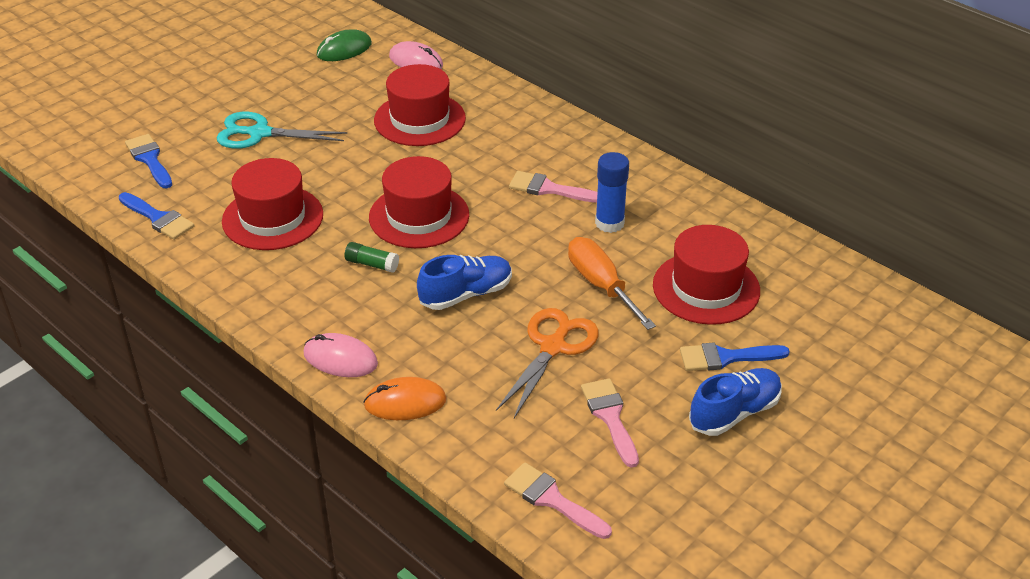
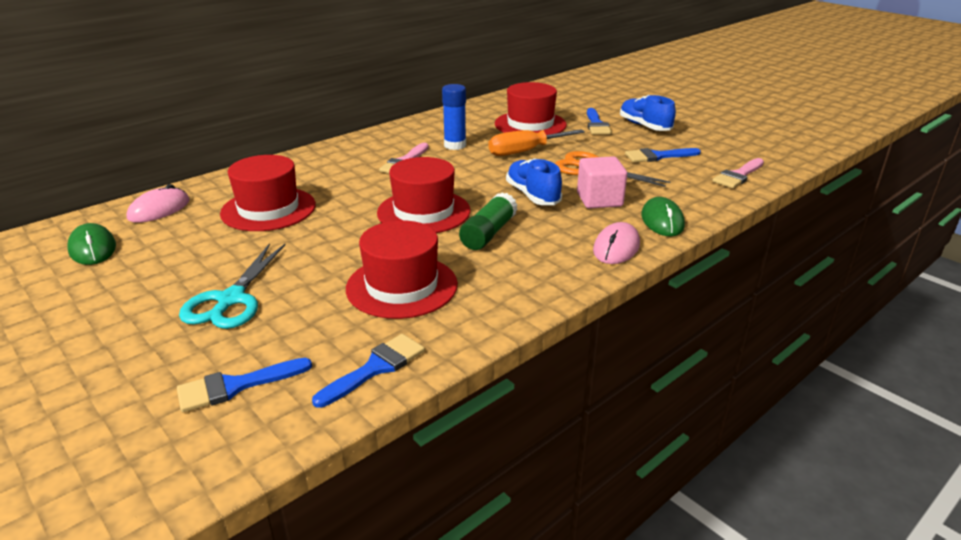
camera: 85 degrees left, 10 degrees down
(372, 264) = (488, 233): green glue stick -> green glue stick, size x1.57
(405, 402) = (662, 220): orange mouse -> green mouse
(458, 350) = (599, 200): none -> pink cube
(610, 417) = (657, 156): pink brush -> blue brush

